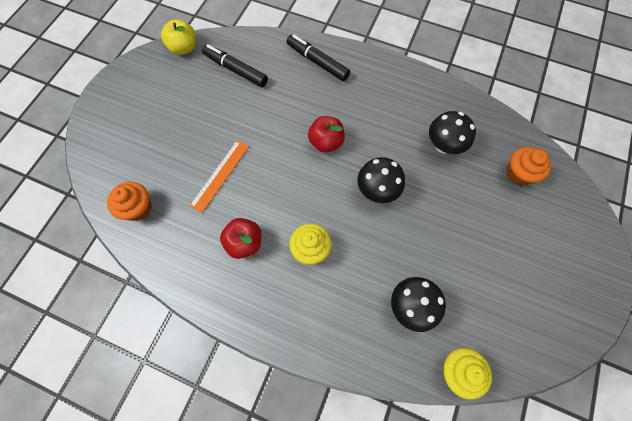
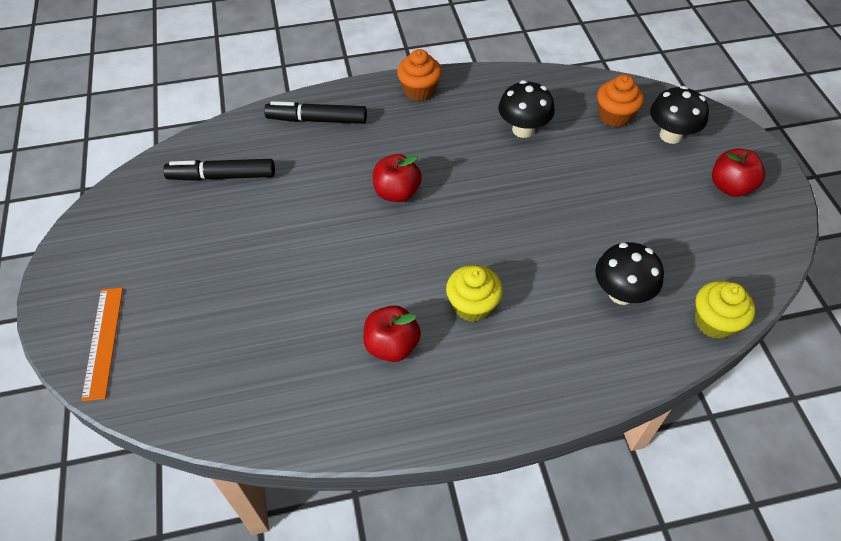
camera: 35 degrees left, 15 degrees down
(138, 208) = (222, 392): orange cupcake -> orange cupcake (419, 90)
(184, 48) = (130, 187): yellow apple -> none
(220, 175) = (300, 295): orange ruler -> orange ruler (103, 342)
(377, 190) = (493, 208): black mushroom -> black mushroom (670, 135)
(560, 281) = (730, 187): none -> red apple

